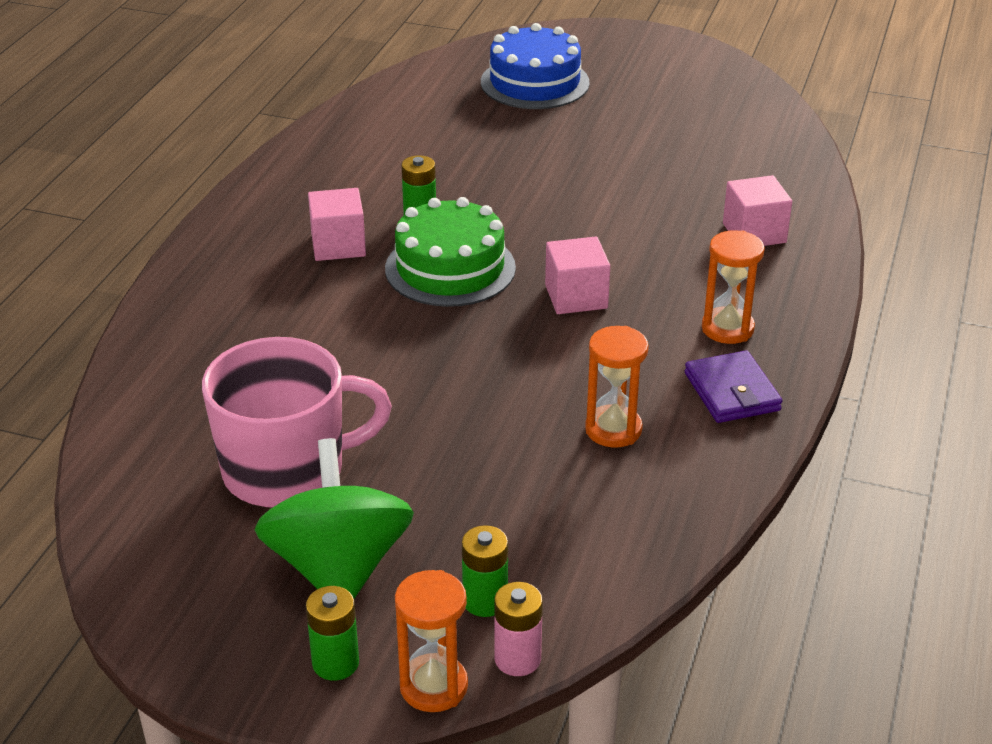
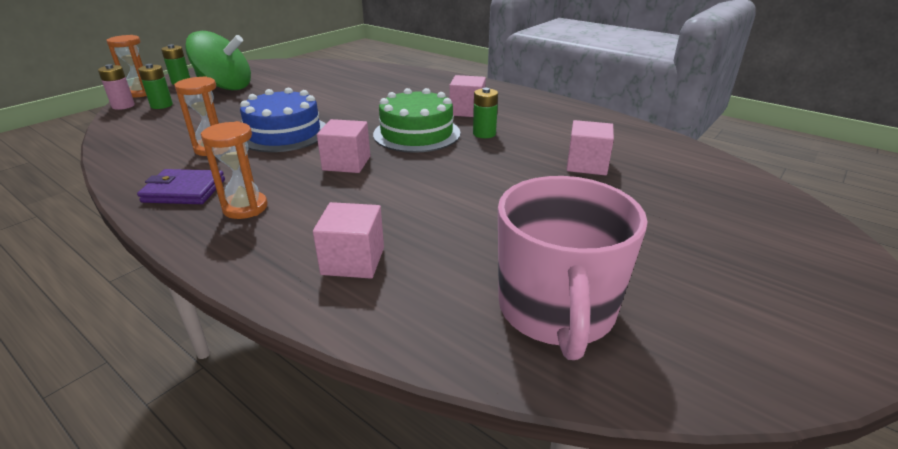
camera: 110 degrees right, 5 degrees down
(287, 471) = (294, 85): pink mug -> pink mug (556, 311)
(472, 141) = (586, 165): none -> pink cube
(534, 82) = (703, 211): blue cake -> blue cake (284, 133)

